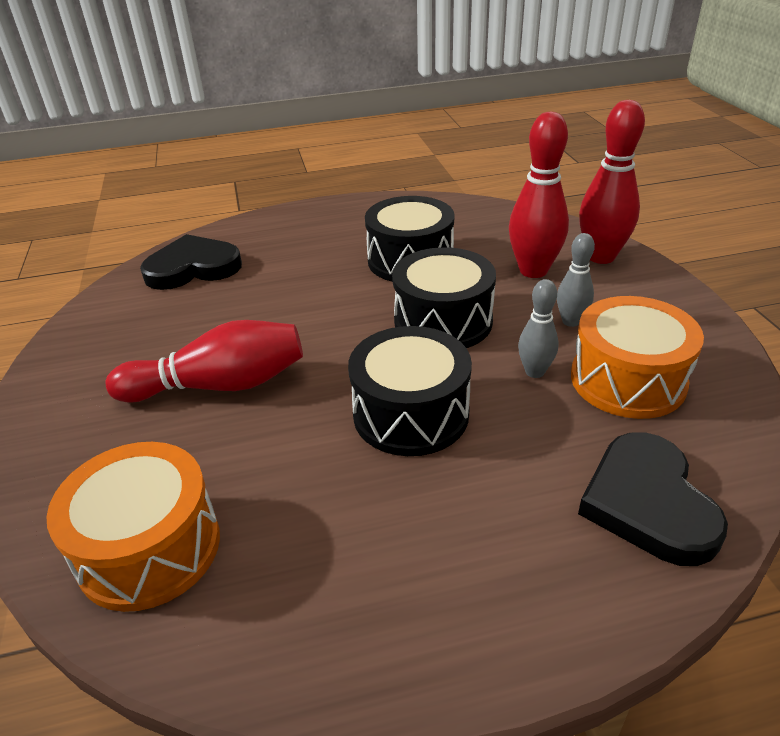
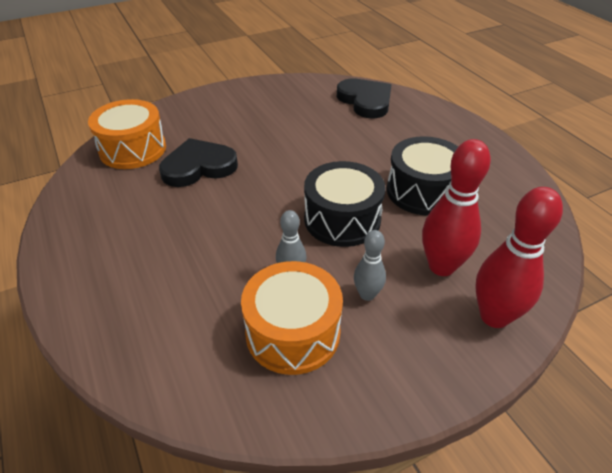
camera: 75 degrees right, 5 degrees up
(219, 385) = (249, 140): red bowling pin -> none
(411, 413) = (235, 217): black drum -> none
(647, 503) = (158, 340): black heart -> black heart (198, 167)

